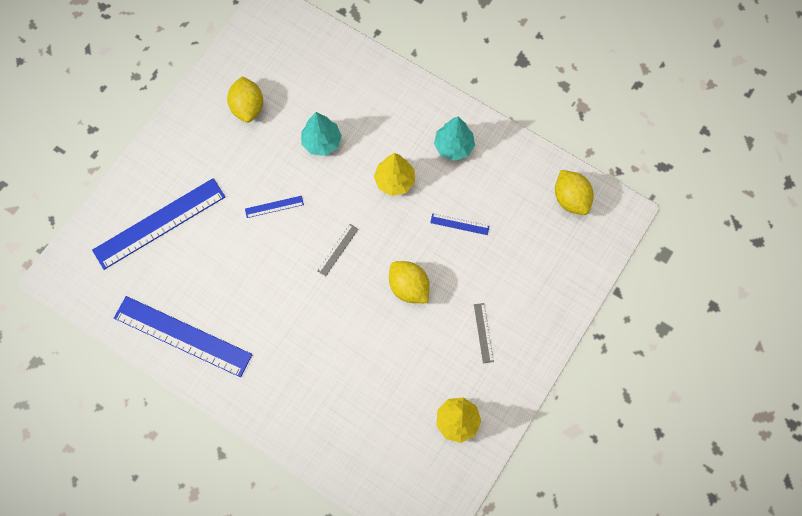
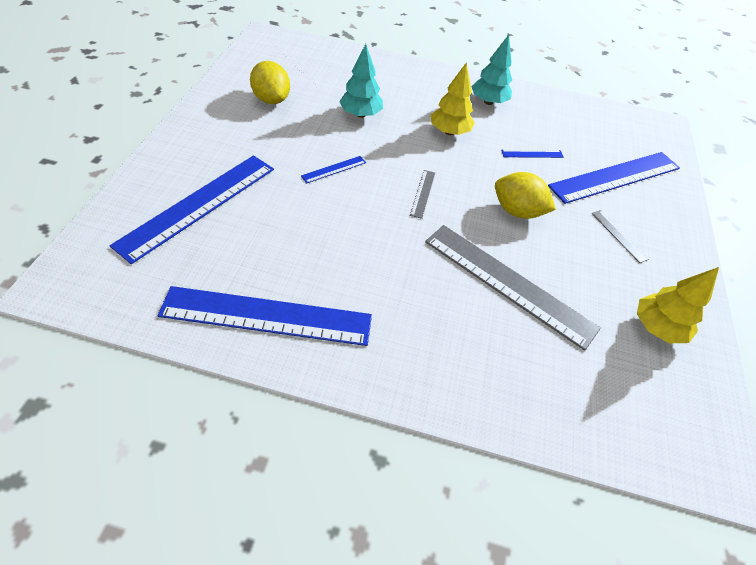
camera: 25 degrees left, 20 degrees down
(364, 354) = (508, 283): none -> grey ruler
(523, 269) = (615, 177): none -> blue ruler
(570, 199) = (614, 122): yellow lemon -> none

